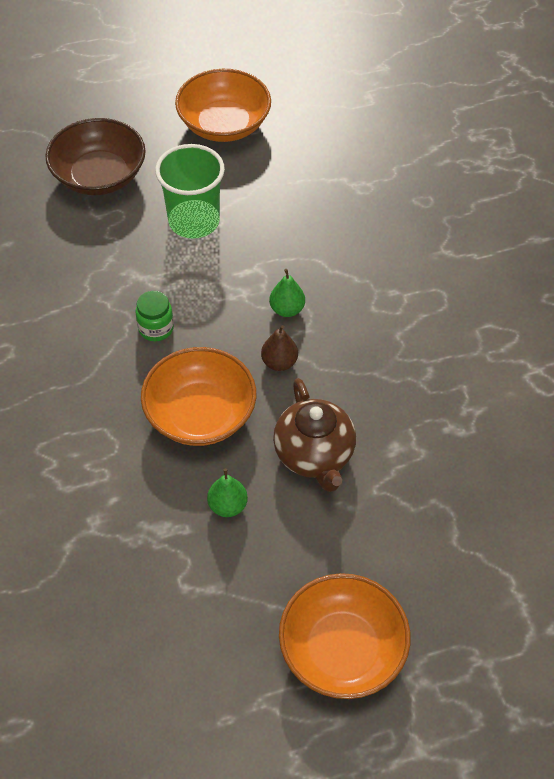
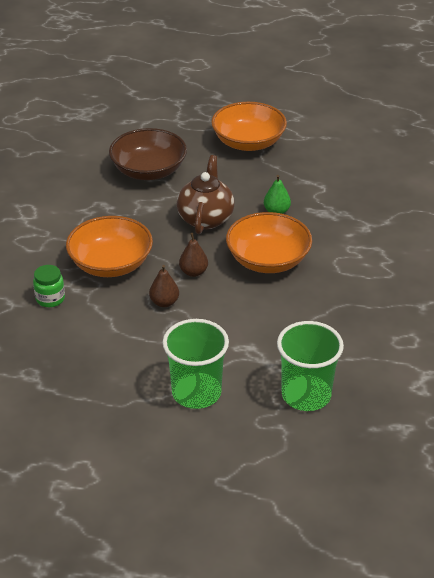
camera: 155 degrees left, 15 degrees down
(85, 254) = (306, 395): none -> green cup
(99, 176) = (262, 466): brown bowl -> brown bowl (149, 171)
(156, 328) = (272, 320): green jar -> green jar (50, 299)
(224, 124) = (109, 480): orange bowl -> orange bowl (111, 264)
(287, 309) = (164, 302): green pear -> brown pear

